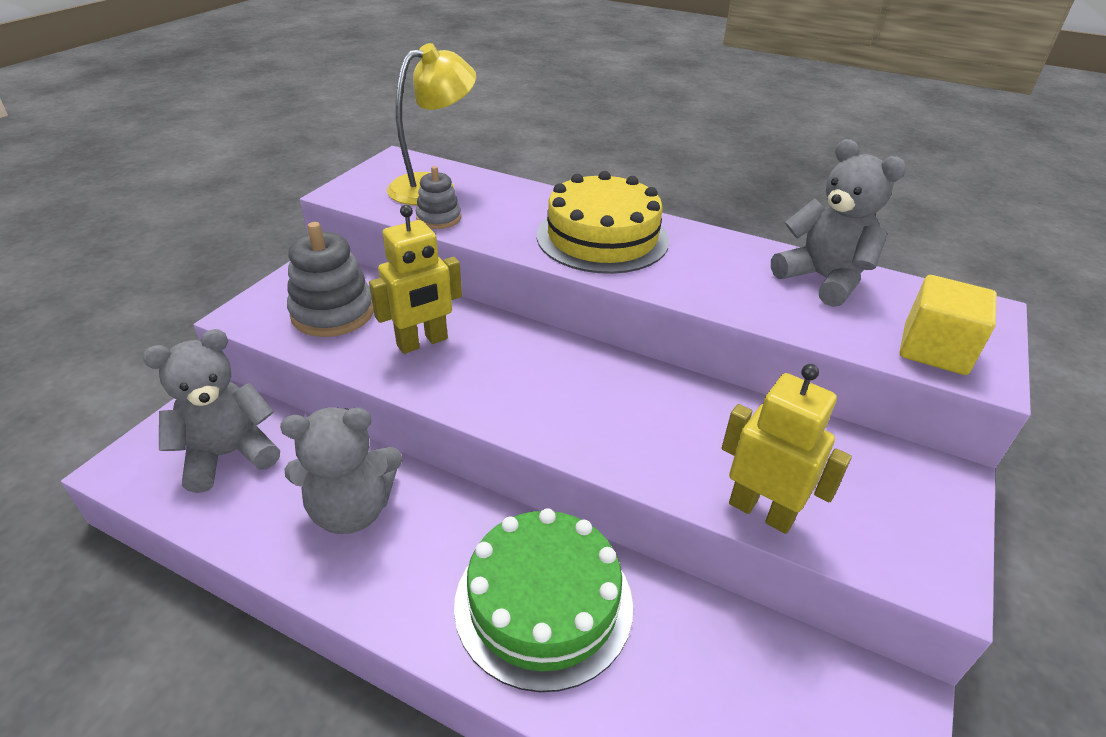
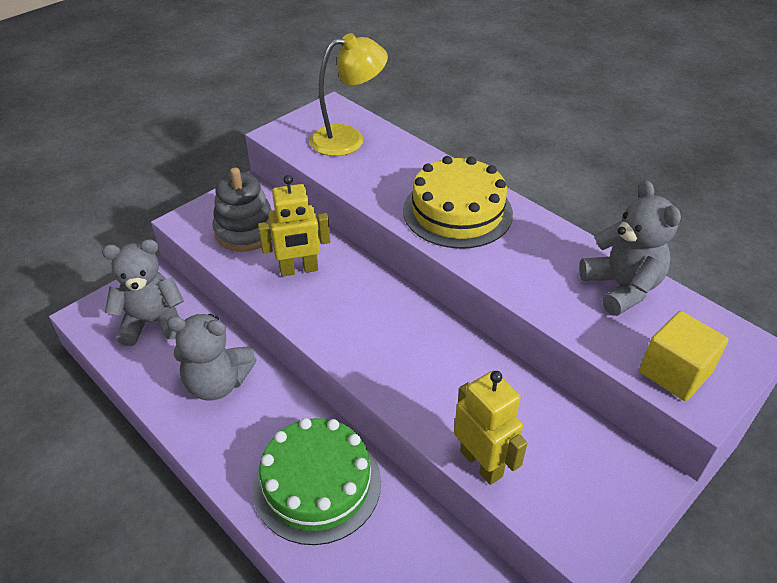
camera: 20 degrees right, 5 degrees up
(439, 218) = (338, 171): grey stacking toy -> none

